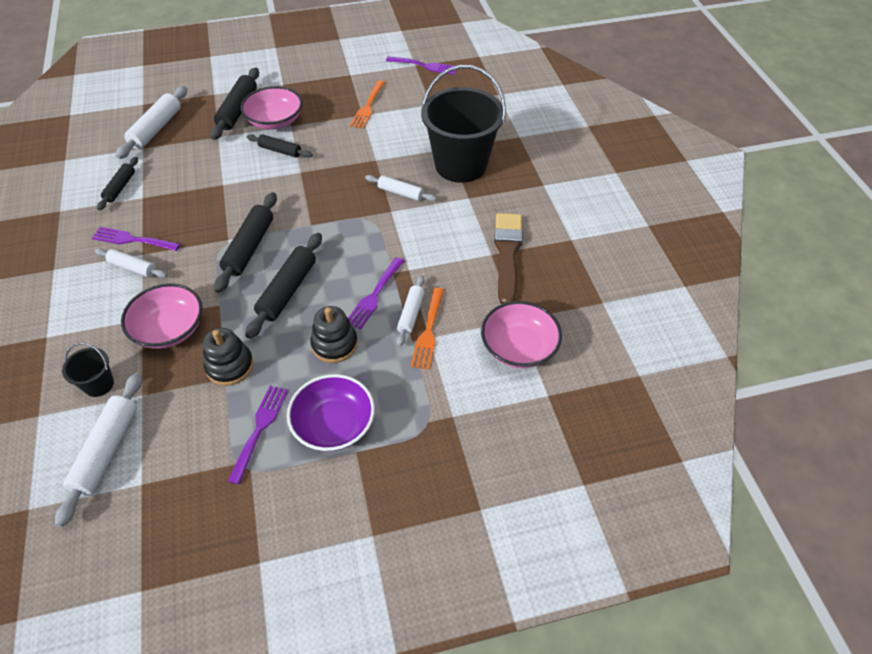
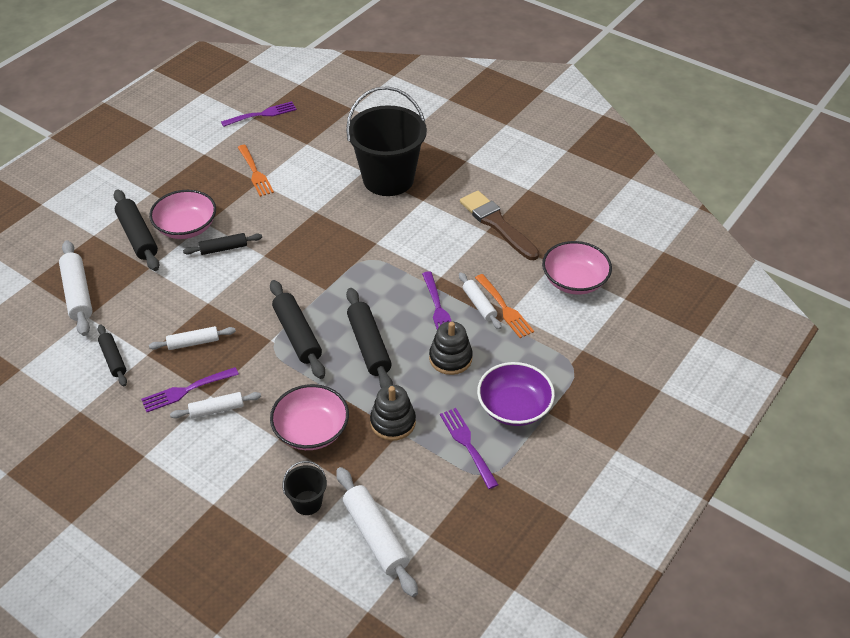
camera: 40 degrees left, 5 degrees down
(400, 193) = (367, 225): white rolling pin -> white rolling pin (193, 342)

